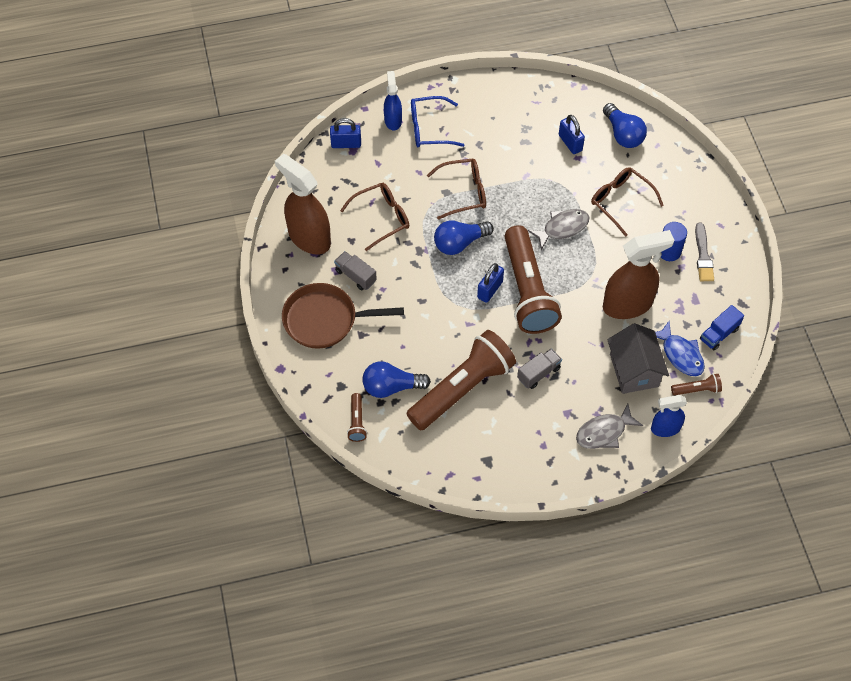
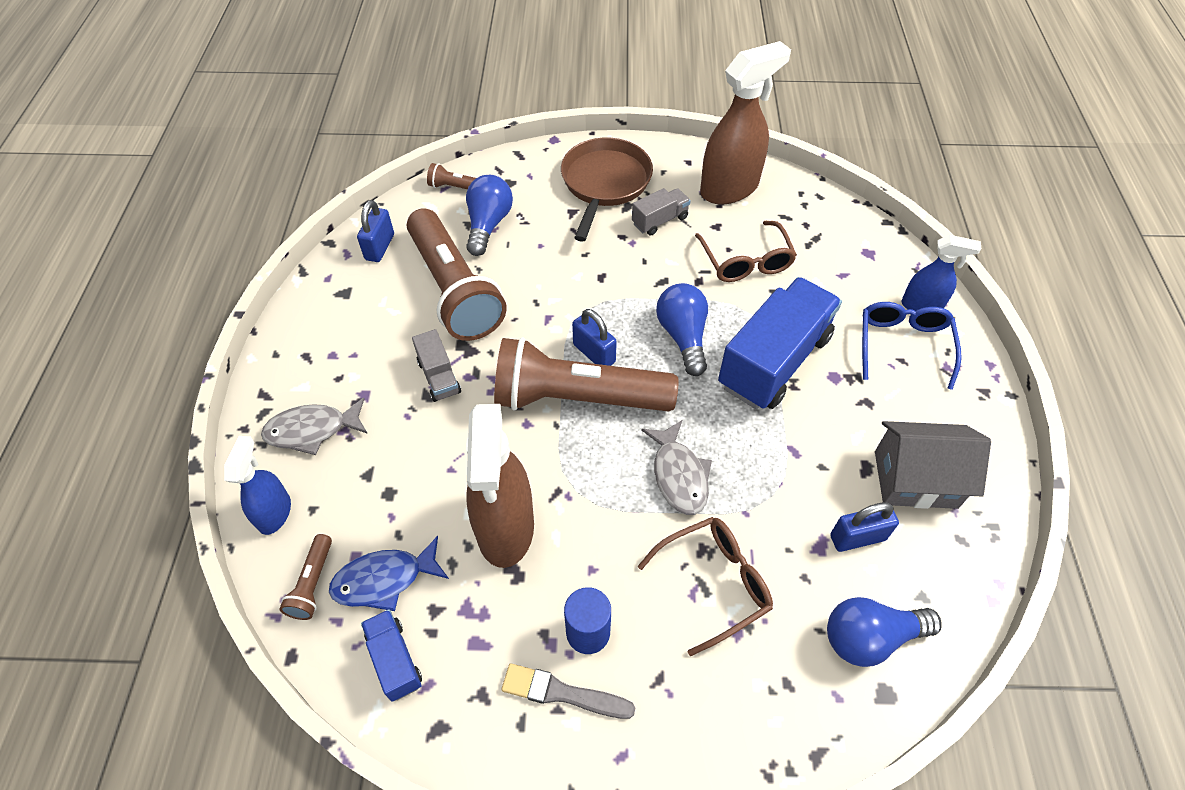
camera: 105 degrees right, 5 degrees down
(346, 144) = (881, 248): blue padlock -> blue padlock (380, 247)
(464, 192) = (774, 361): brown glasses -> blue truck
(604, 432) = (312, 430): grey fish -> grey fish turned 90 degrees counterclockwise
(634, 370) = (388, 500): grey house -> grey house (915, 479)

